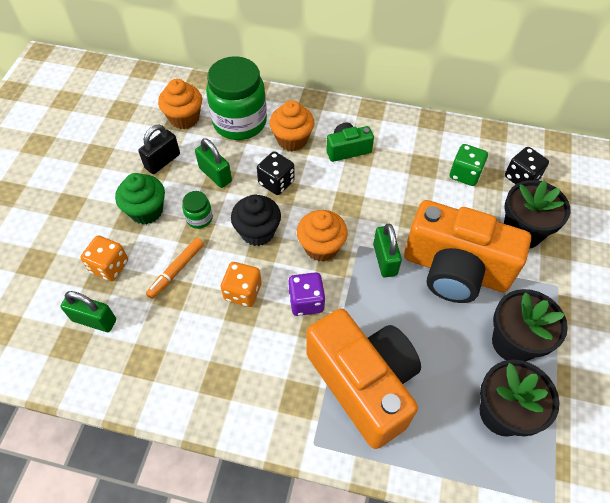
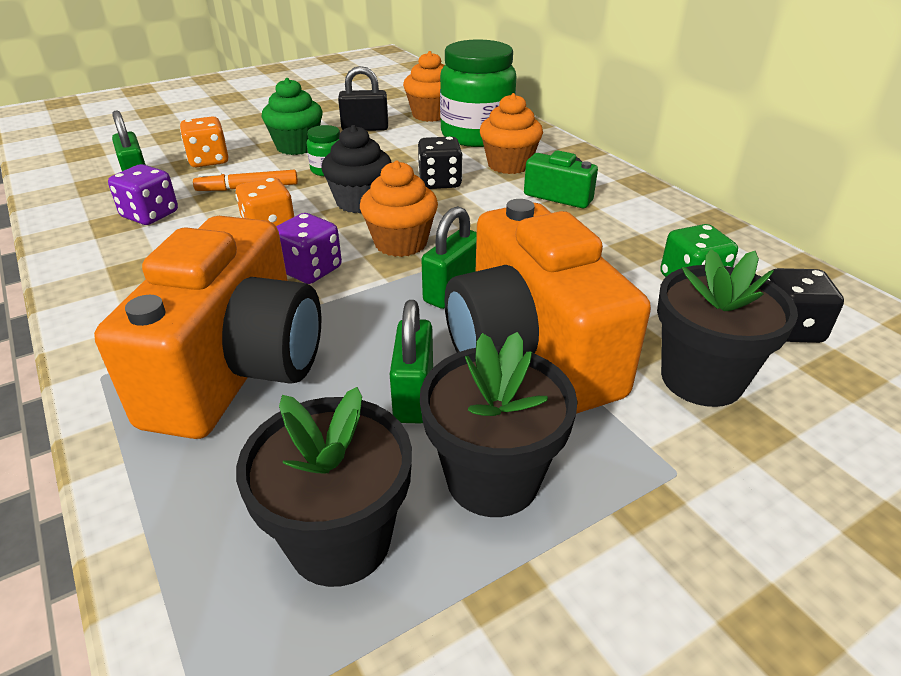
camera: 45 degrees right, 20 degrees down
(155, 338) = (150, 215): none -> purple dice
(215, 175) = (393, 153): green padlock -> green padlock (414, 395)

